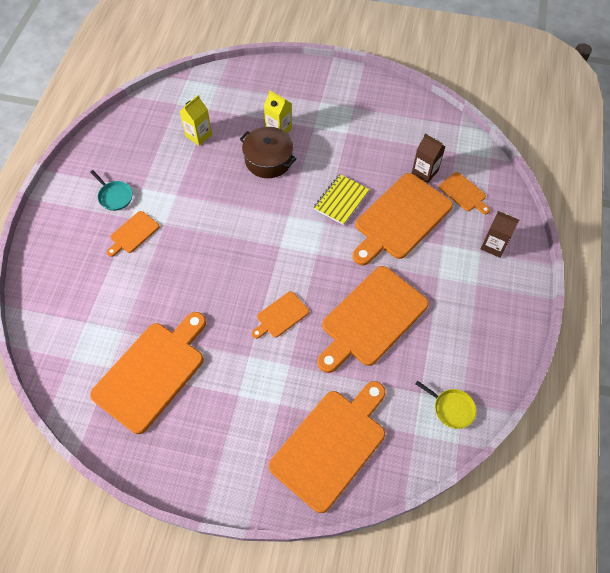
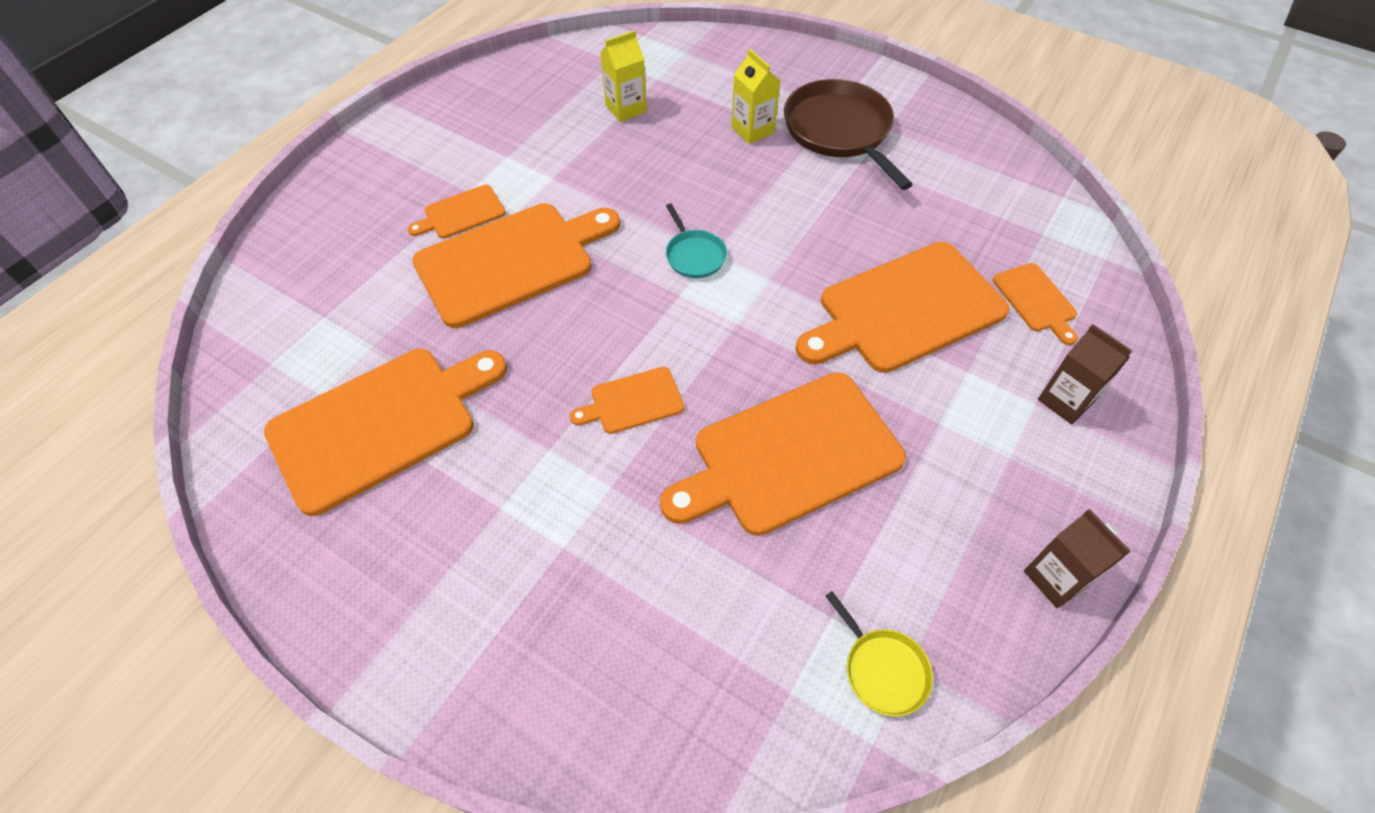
camera: 20 degrees right, 5 degrees down
(114, 196) = (461, 157): turquoise pan -> turquoise pan (694, 255)
(268, 160) = (717, 167): brown pot -> none
(328, 116) = (840, 131): none -> brown pan
(331, 445) = (623, 655): orange cutting board -> orange cutting board (511, 261)
(341, 200) = (812, 254): yellow notebook -> none
(424, 172) = (975, 250): brown carton -> brown carton (1056, 578)

